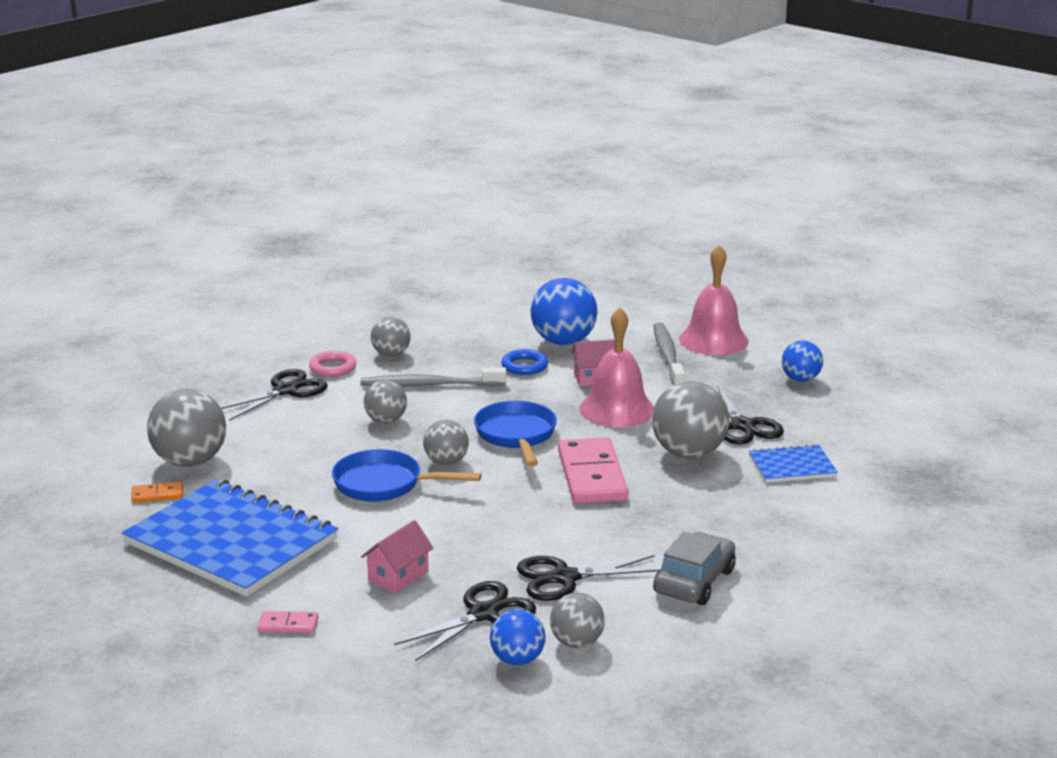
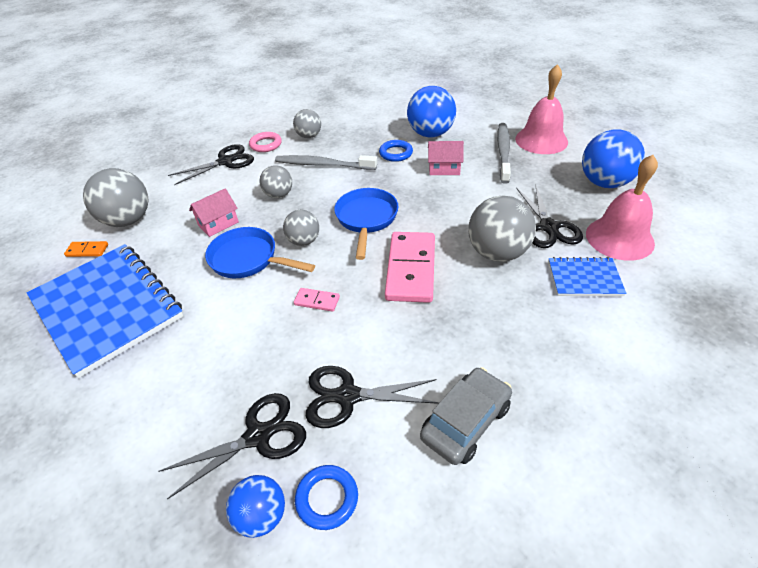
camera: 15 degrees right, 20 degrees up
(288, 625) = (91, 421): pink domino -> pink domino (317, 301)
(398, 576) = (210, 370): pink house -> pink house (218, 224)
(576, 643) = (327, 498): grey ball -> blue ring
(617, 409) = (451, 200): pink bell -> pink bell (619, 238)
(800, 379) = (604, 183): blue ball -> blue ball, size x1.70

